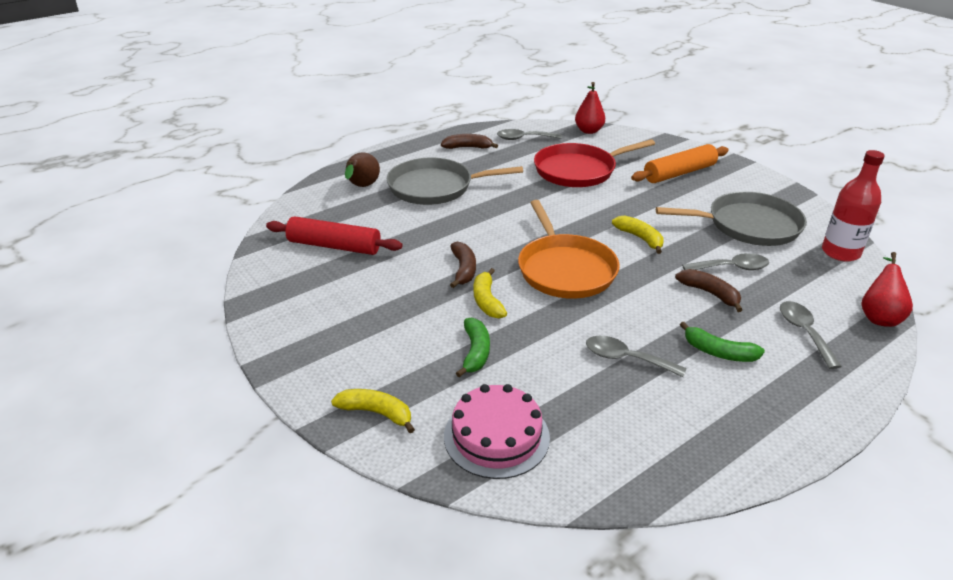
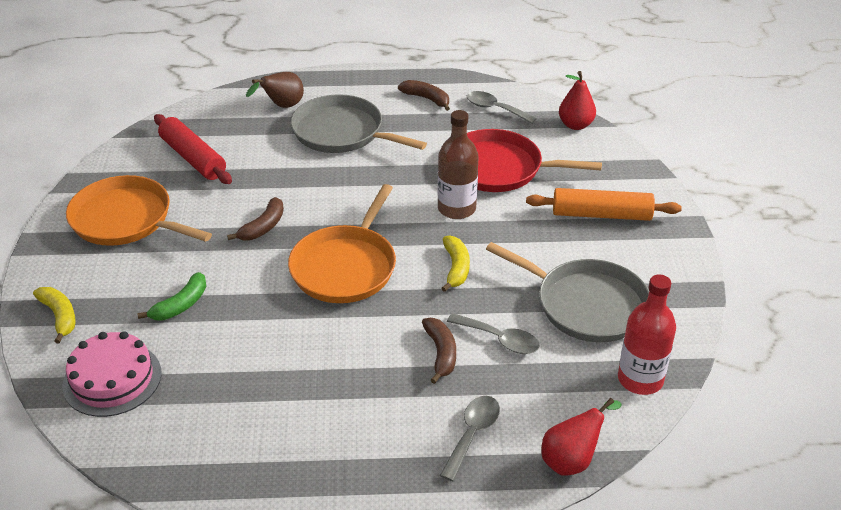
camera: 35 degrees right, 5 degrees up
(335, 312) = (126, 220): none -> orange pan
(487, 301) = (245, 265): yellow banana -> none
(586, 203) = (456, 209): none -> brown bottle
(626, 359) = (284, 372): grey spoon -> none
(718, 352) = (368, 409): green banana -> none

